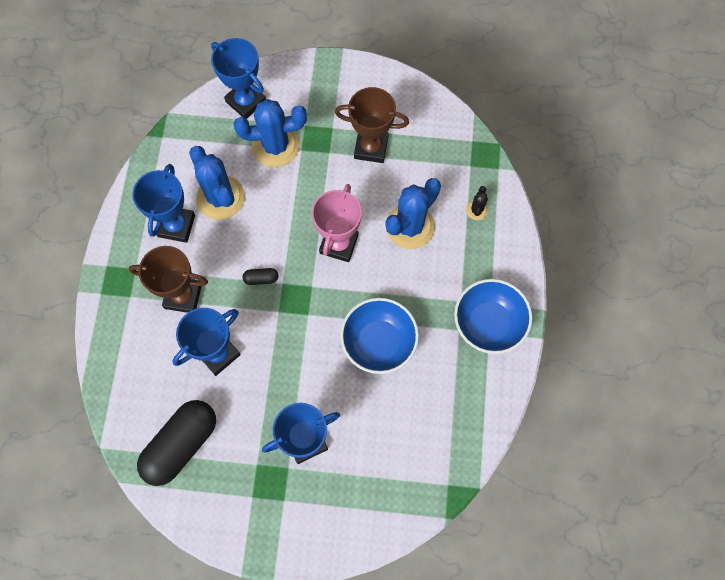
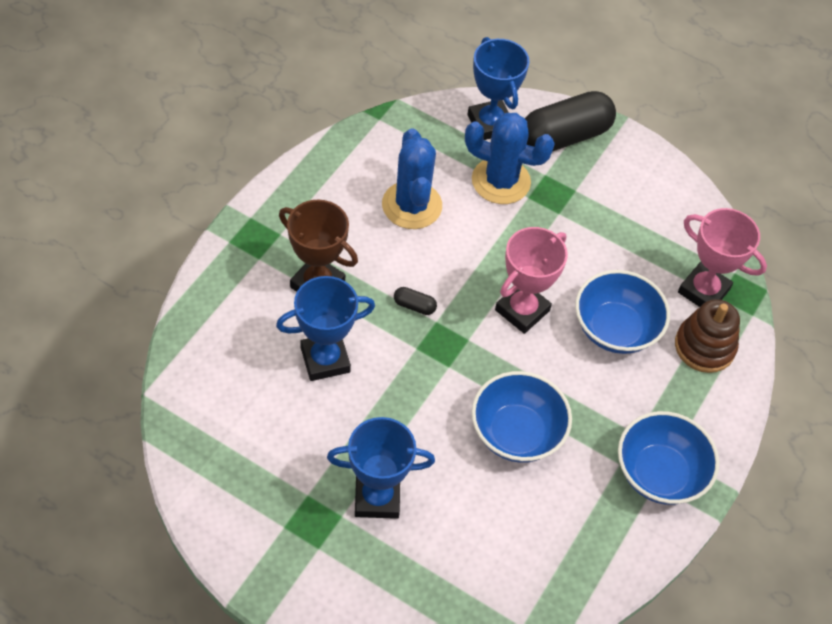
camera: 20 degrees right, 15 degrees down
(176, 226) = (348, 212): blue trophy -> none
(181, 445) = (234, 434): black capsule -> black capsule (565, 136)
(371, 148) = (610, 229): brown trophy -> none
(410, 226) = (615, 329): blue cactus -> blue bowl
(457, 166) = (703, 291): none -> pink trophy
(476, 210) = (704, 347): black cactus -> brown stacking toy

